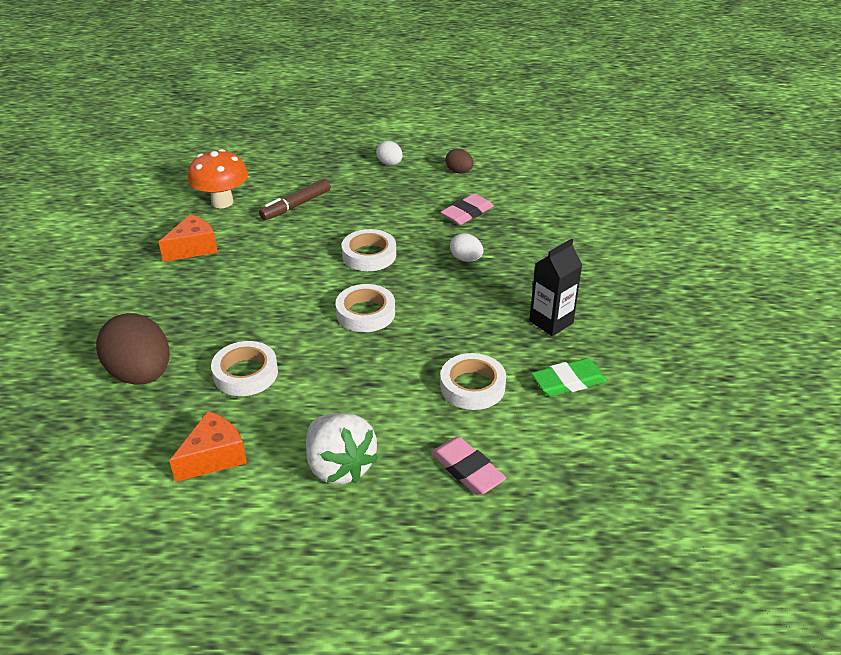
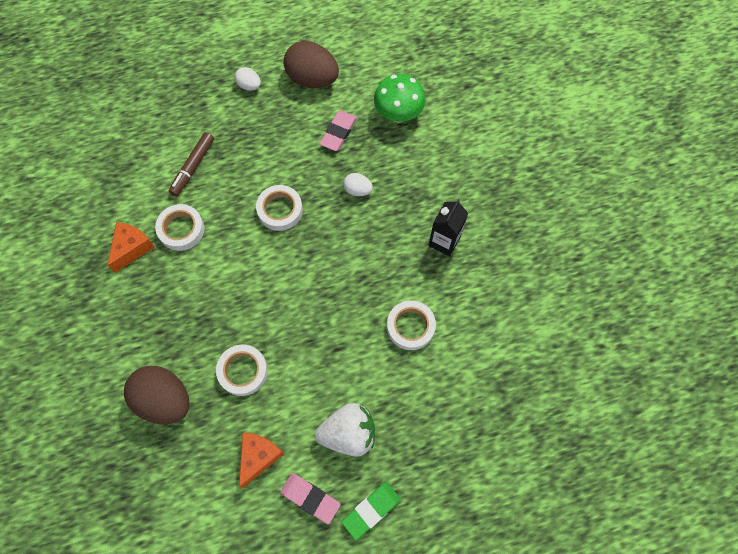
camera: 20 degrees left, 30 degrees up
(222, 202) = (127, 182): orange mushroom -> none
(339, 466) = (348, 433): white strawberry -> white strawberry turned 45 degrees counterclockwise
(365, 313) = (304, 277): white tape -> white tape (181, 229)
(459, 172) = (312, 79): brown egg -> brown egg, size x2.03
(467, 469) = (433, 405): pink eraser -> pink eraser (310, 498)
(542, 213) = (398, 114): none -> green mushroom
(568, 382) = (474, 299): green eraser -> green eraser (371, 510)

